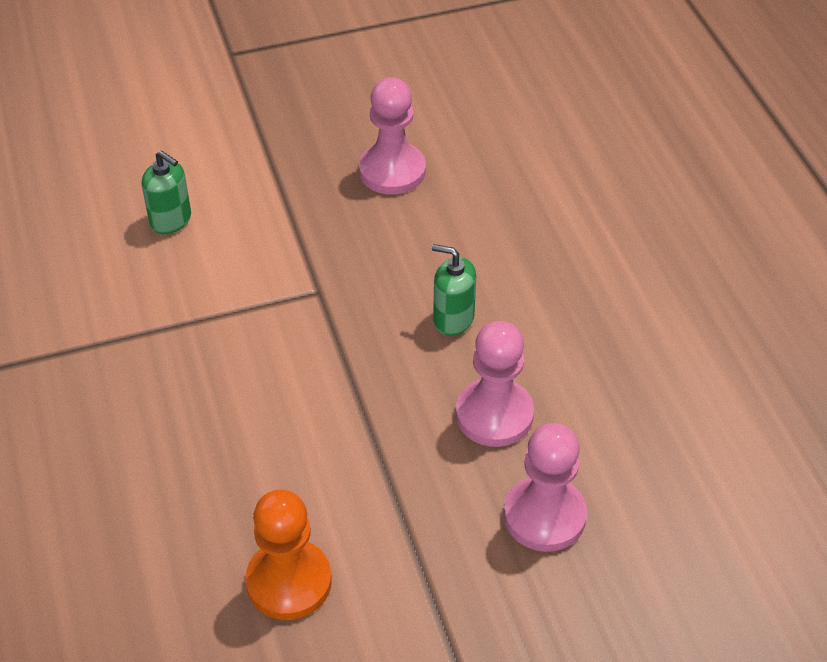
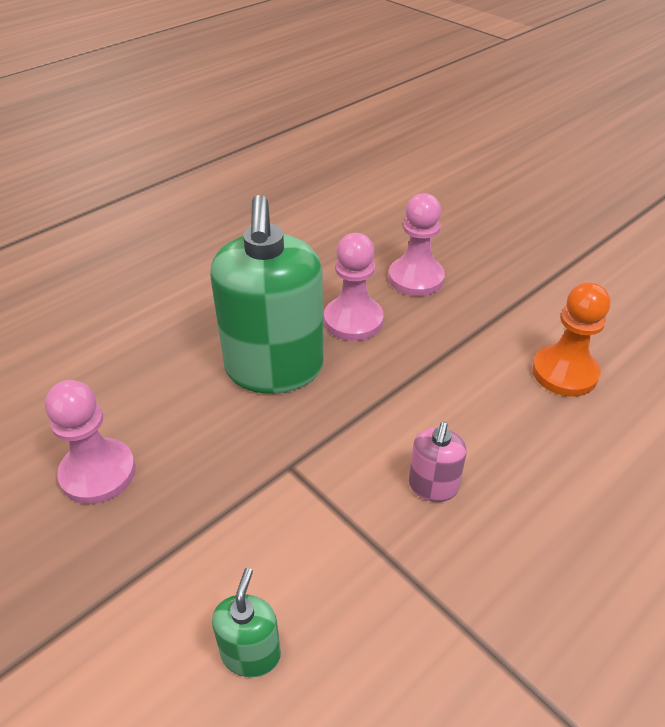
camera: 115 degrees left, 5 degrees down
(227, 383) = (433, 486): none -> pink soap dispenser
(453, 319) = (274, 368): green soap dispenser -> green soap dispenser, size x2.29

